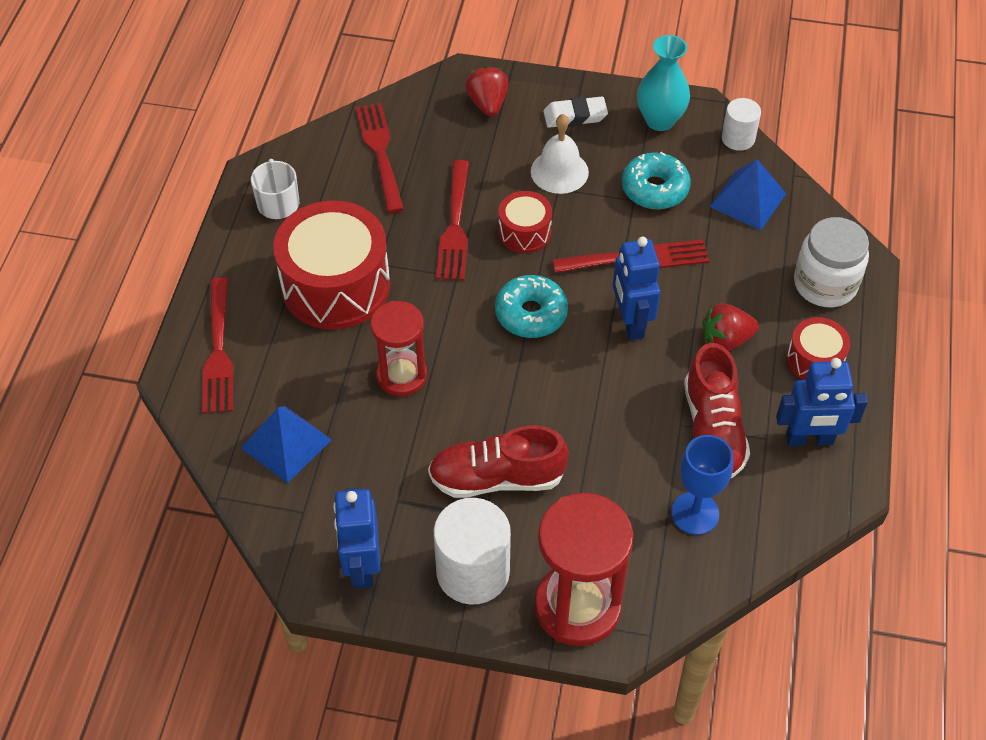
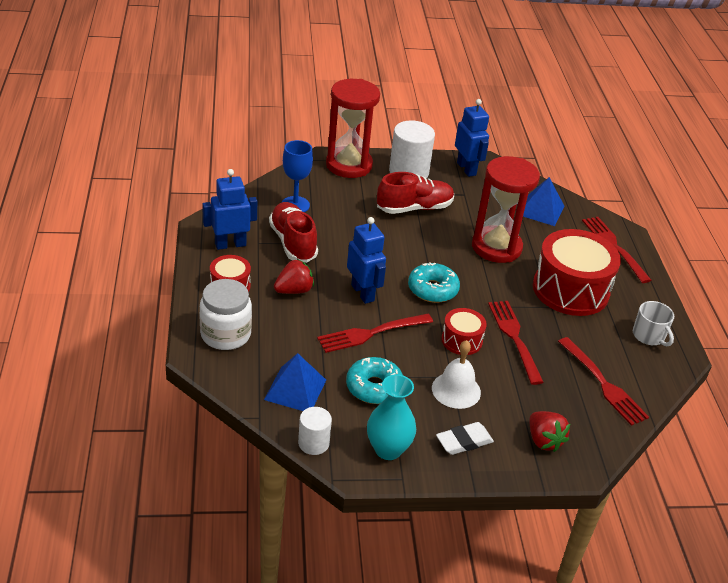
camera: 160 degrees right, 15 degrees down
(402, 376) = (496, 247): red hourglass -> red hourglass, size x1.54

